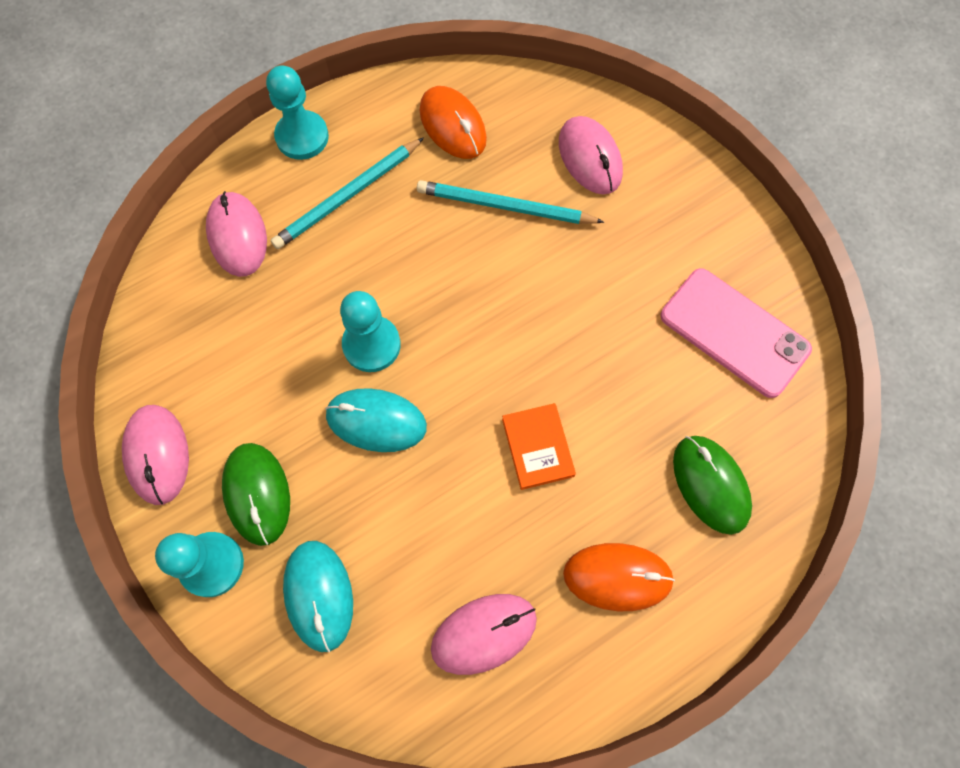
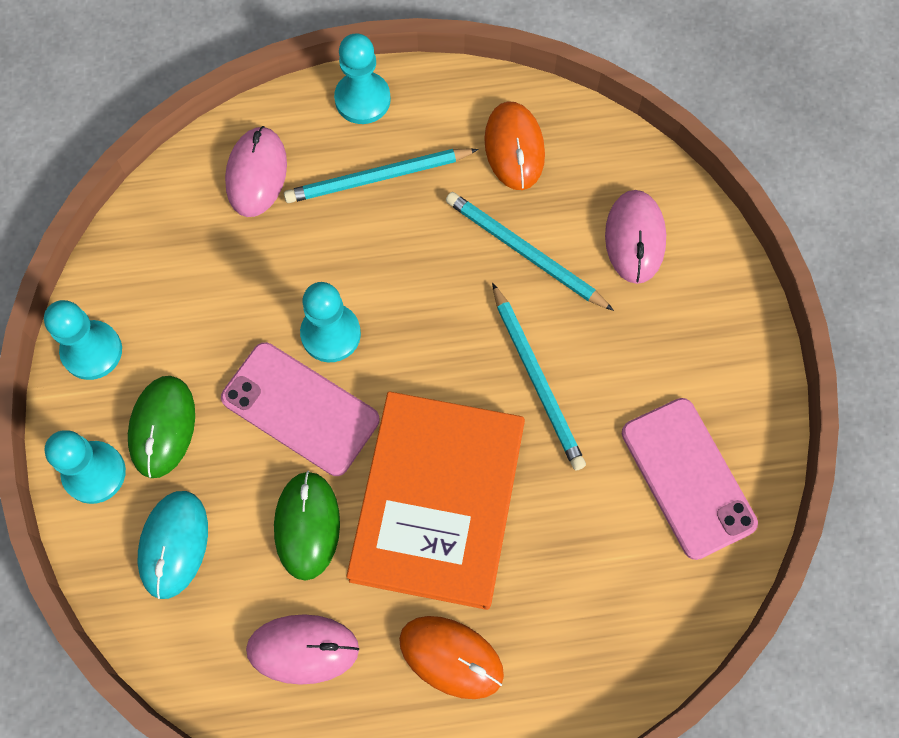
camera: 25 degrees right, 0 degrees up
(157, 455) = (92, 351): pink mouse -> turquoise pawn
(376, 421) = (300, 408): turquoise mouse -> pink phone
(538, 447) = (438, 502): orange book -> orange book, size x2.44
(569, 306) = (537, 379): none -> turquoise pencil
(710, 484) = (585, 613): green mouse -> green mouse (307, 526)

